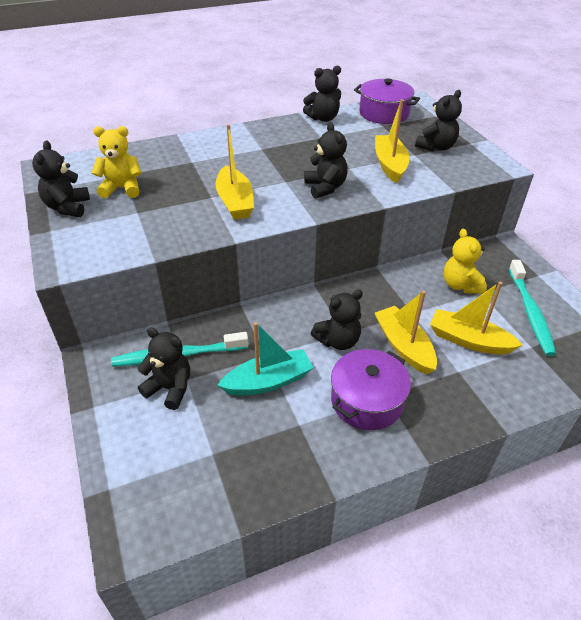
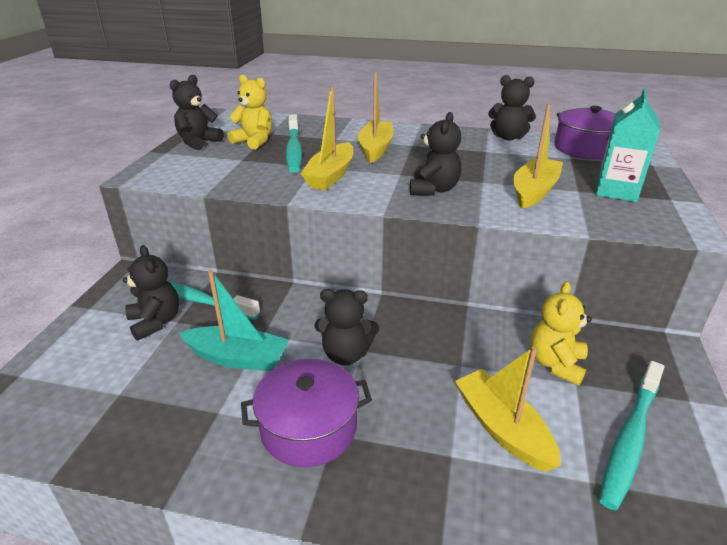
camera: 35 degrees right, 10 degrees down
(171, 186) = (294, 150): none -> turquoise toothbrush
(404, 346) = (412, 395): yellow boat -> yellow boat (375, 149)
(436, 147) = (616, 191): black teddy bear -> turquoise carton

